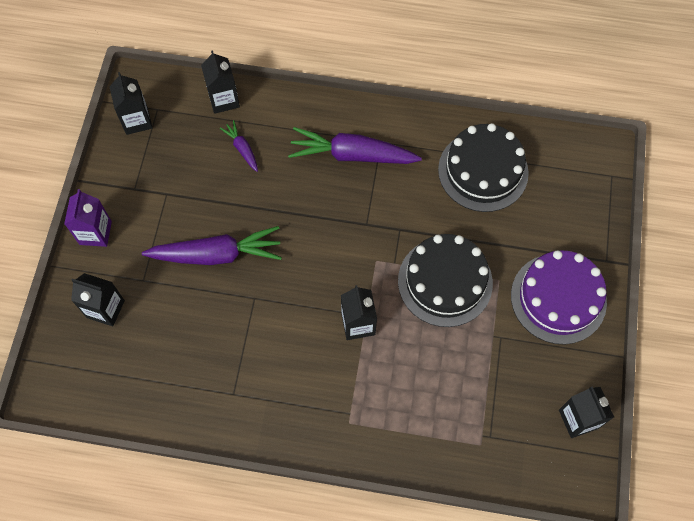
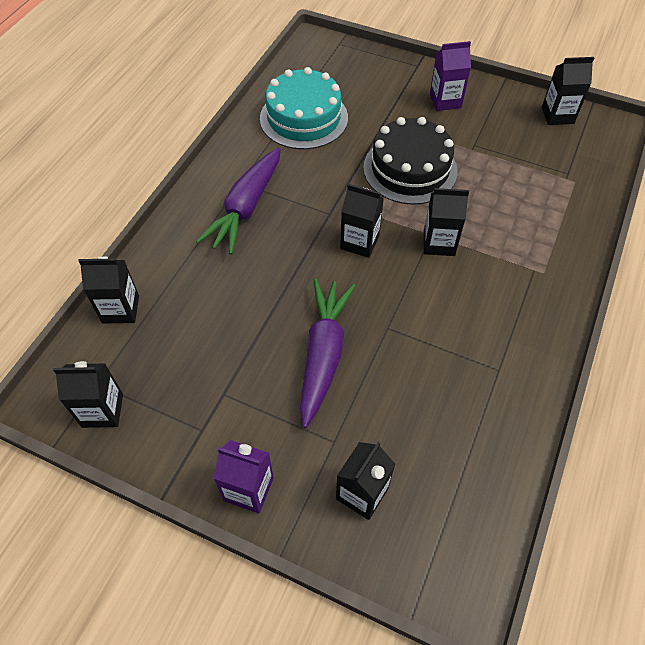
camera: 75 degrees left, 10 degrees down
(242, 149) = (195, 303): purple carrot -> none
(340, 256) = (359, 242): none -> black carton
(483, 171) = (304, 118): black cake -> turquoise cake
(558, 298) = (445, 101): purple cake -> purple carton

